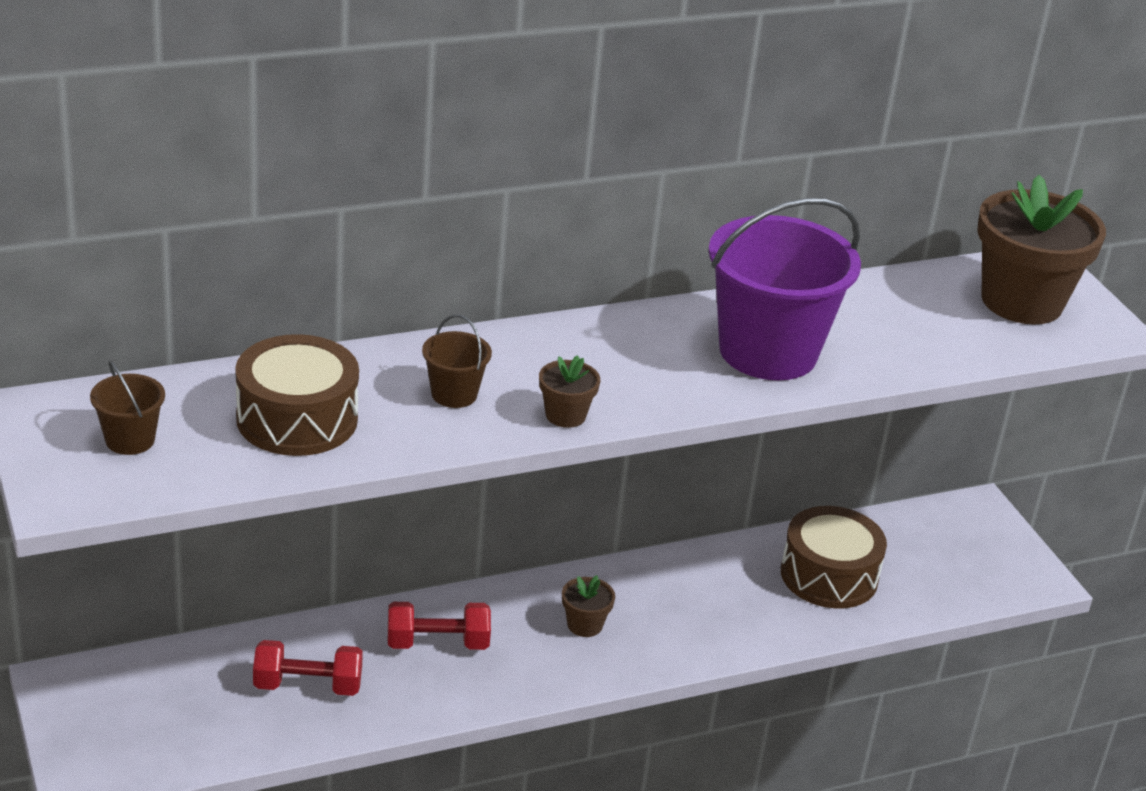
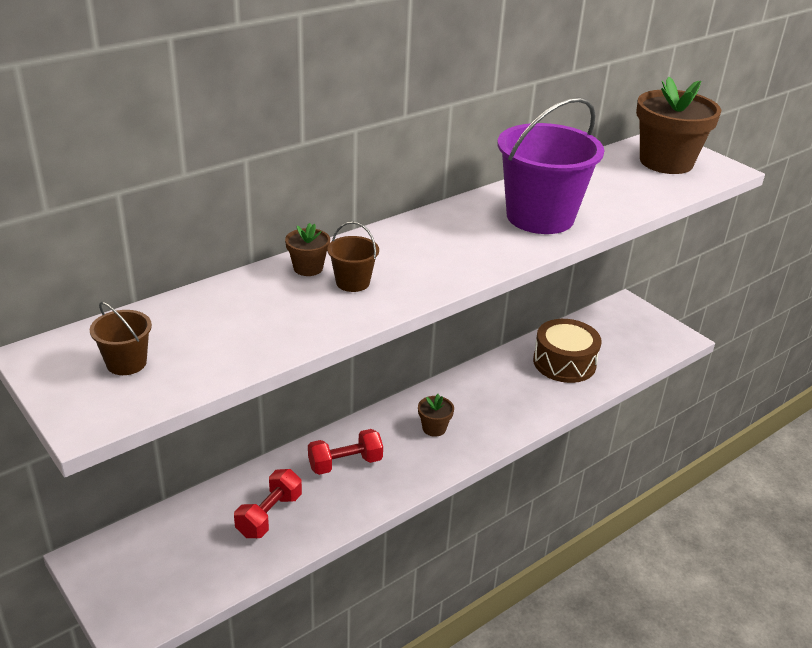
camera: 15 degrees left, 0 degrees up
(297, 419) = (248, 321): brown drum -> none
(308, 686) = (269, 515): red dumbbell -> red dumbbell turned 45 degrees counterclockwise
(565, 415) = (436, 281): brown flower pot -> brown flower pot (308, 268)

